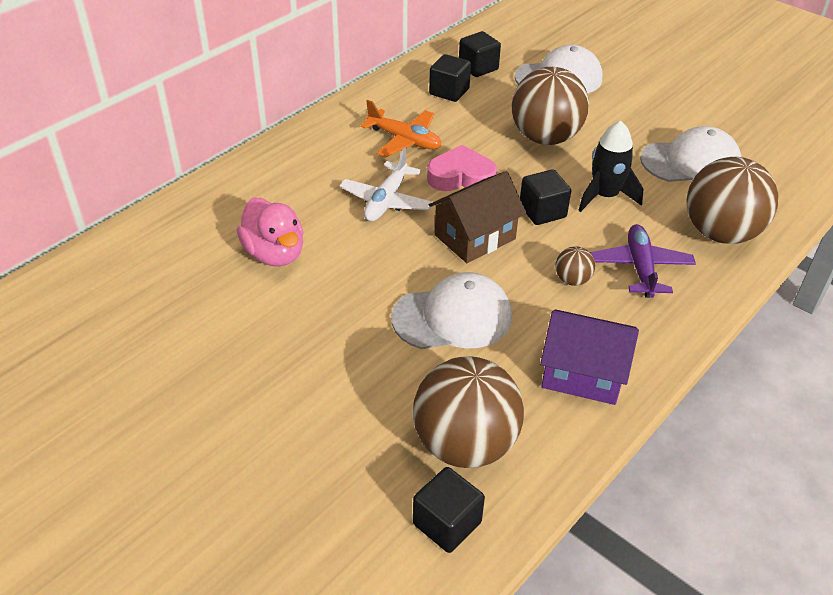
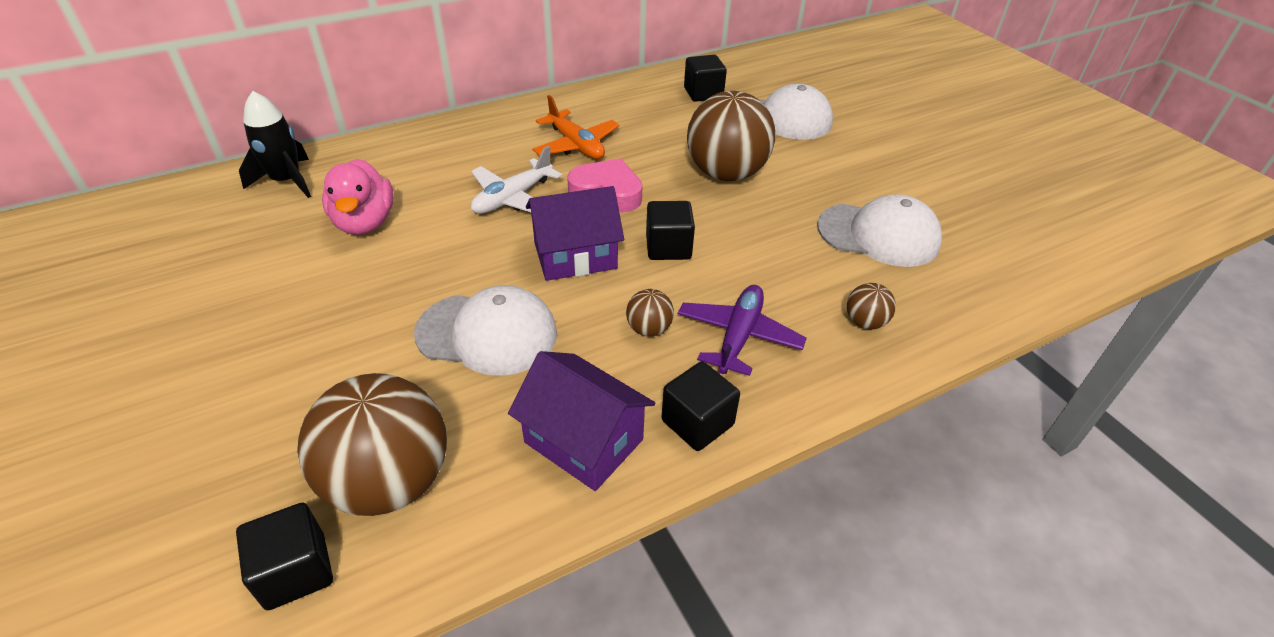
camera: 20 degrees right, 0 degrees up
(449, 91) = (656, 109): black cube -> black cube (697, 422)
(475, 237) = (575, 256): brown house -> purple house
(604, 196) = (750, 248): black rocket -> black rocket (286, 181)
(720, 233) = (865, 322): brown ball -> brown ball, size x0.43

